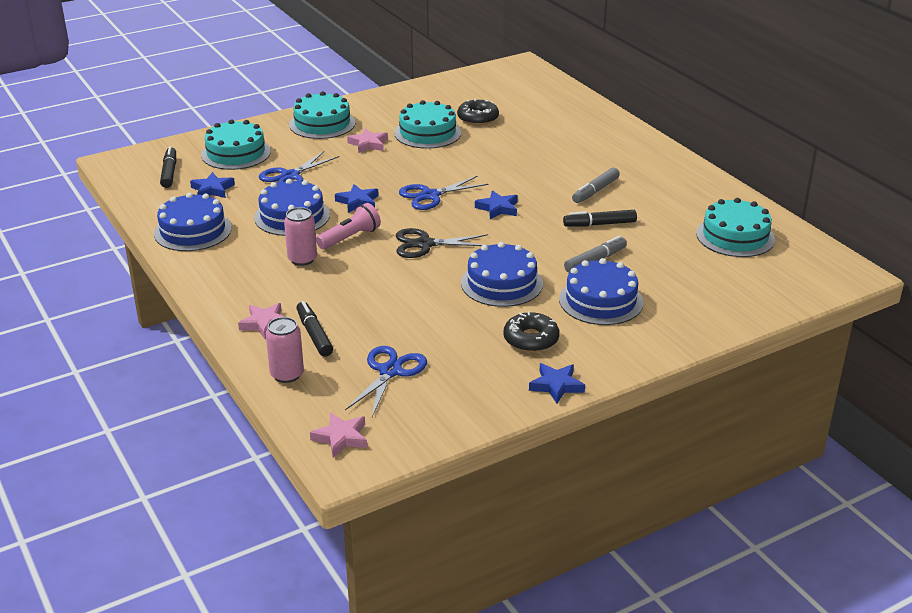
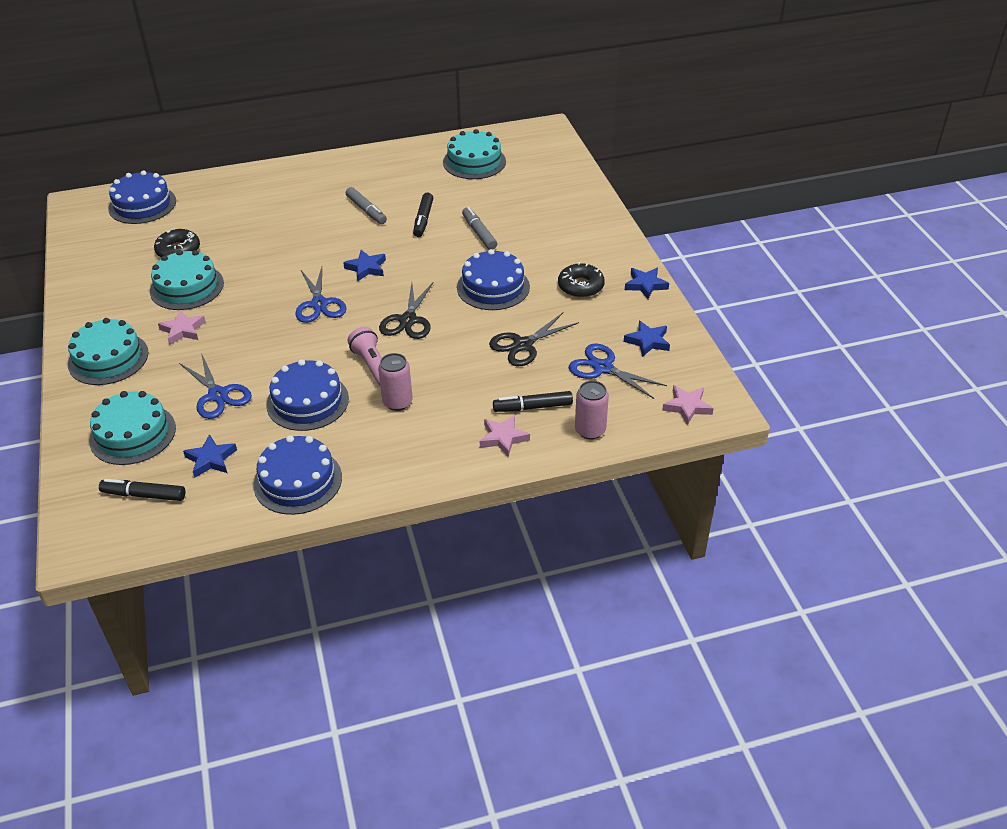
camera: 75 degrees left, 10 degrees up
(358, 202) = (304, 352): blue star -> blue star (647, 341)
(411, 315) = (523, 345): none -> black scissors
(601, 301) = (539, 242): blue cake -> blue cake (142, 205)

